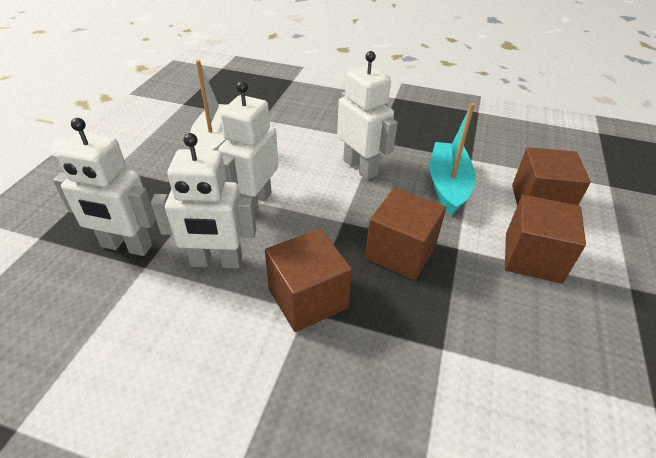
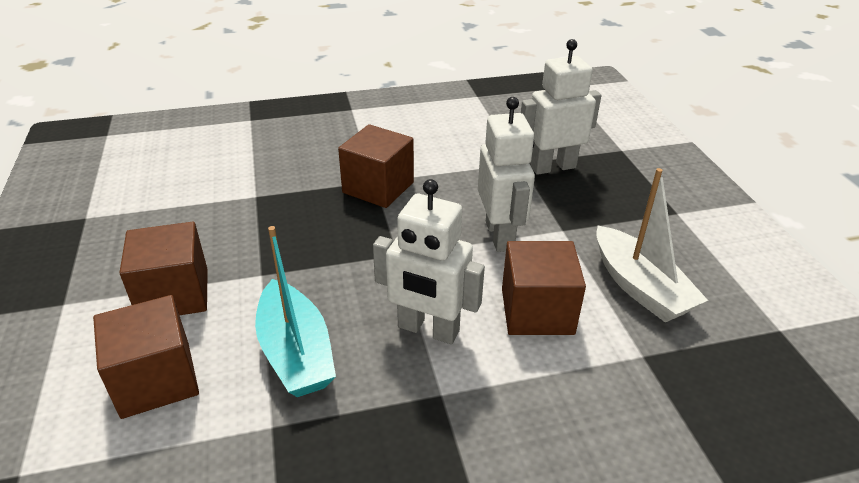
camera: 150 degrees right, 5 degrees down
(216, 262) = (473, 183): white robot -> none
(400, 252) = (320, 247): brown cube -> brown cube (537, 311)

